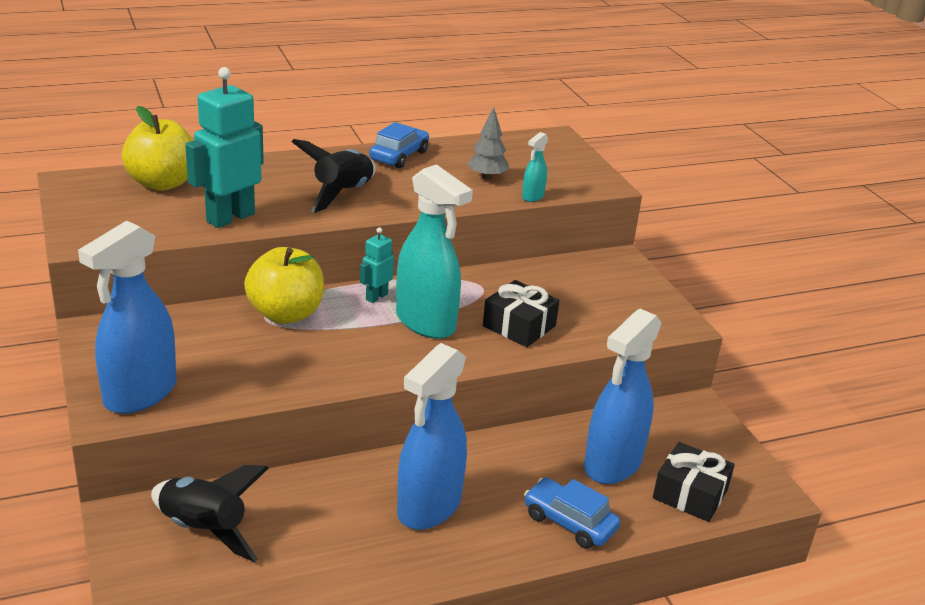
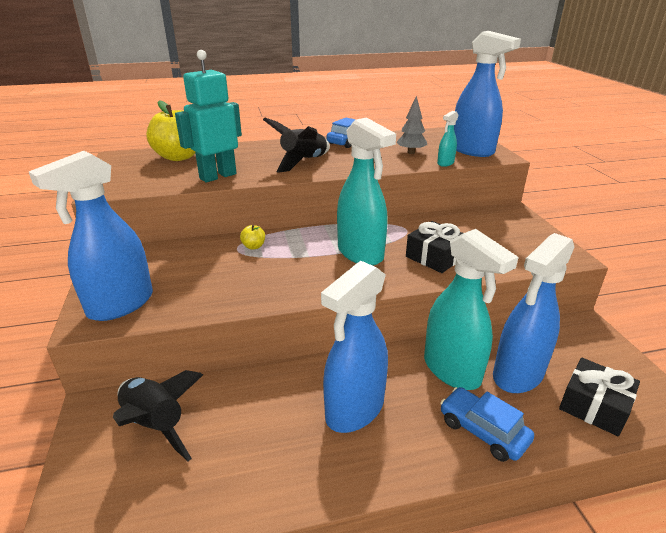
camera: 10 degrees right, 0 degrees up
(286, 314) = (253, 246): yellow apple -> yellow apple, size x0.42
(376, 297) = (324, 235): turquoise robot -> none
(538, 462) = (452, 370): none -> turquoise spray bottle
(569, 175) = (472, 151): none -> blue spray bottle

